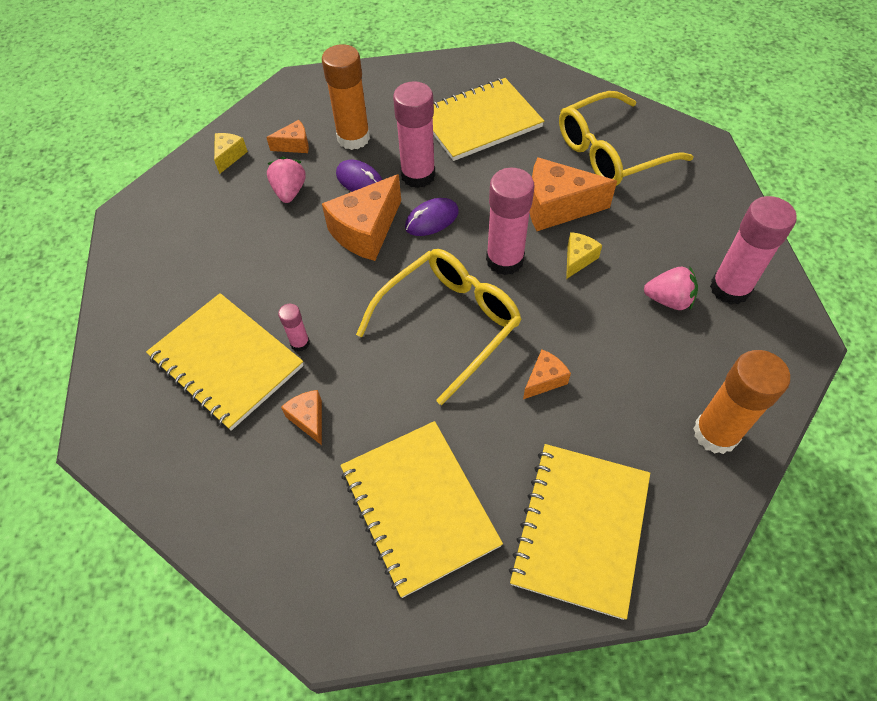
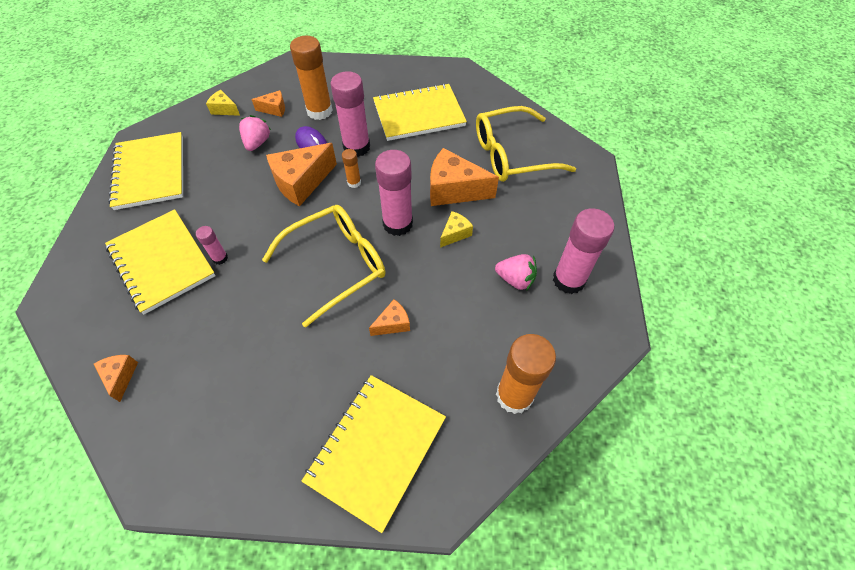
camera: 10 degrees right, 0 degrees up
(229, 156) = (224, 109): yellow cheese -> yellow cheese turned 90 degrees counterclockwise
(309, 419) = (204, 317): orange cheese -> orange cheese (121, 376)
(419, 507) = (258, 404): yellow notebook -> yellow notebook (150, 172)
(432, 219) = (354, 182): purple mouse -> orange glue stick

